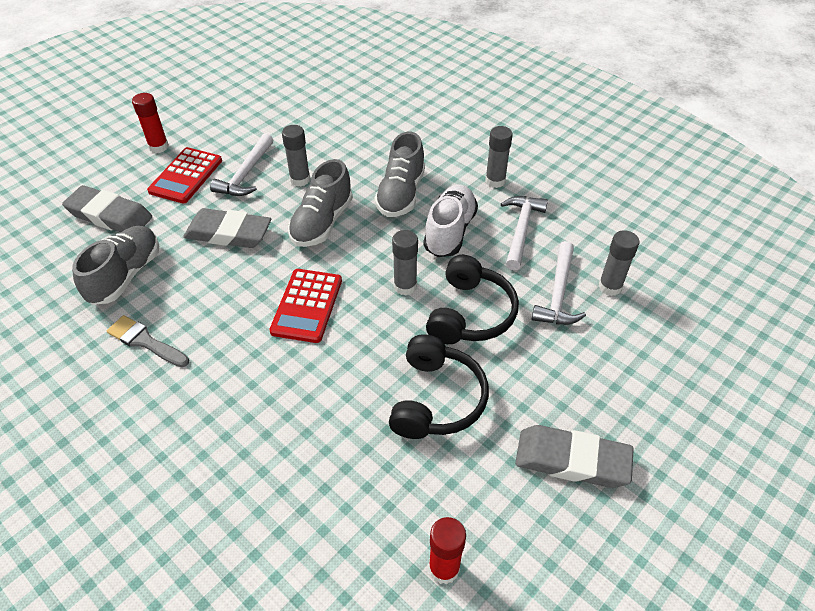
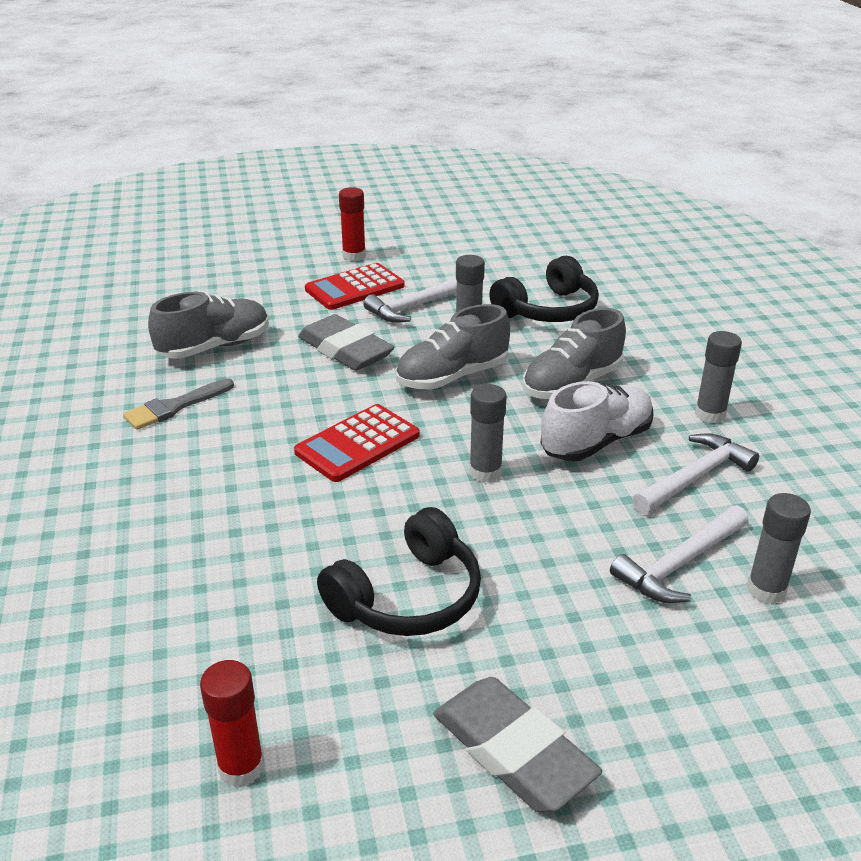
camera: 35 degrees right, 15 degrees down
(110, 215) = (252, 295): grey eraser -> none
(145, 341) = (174, 407): grey brush -> grey brush turned 105 degrees counterclockwise
(470, 313) = (538, 533): black headphones -> black headphones (548, 310)

